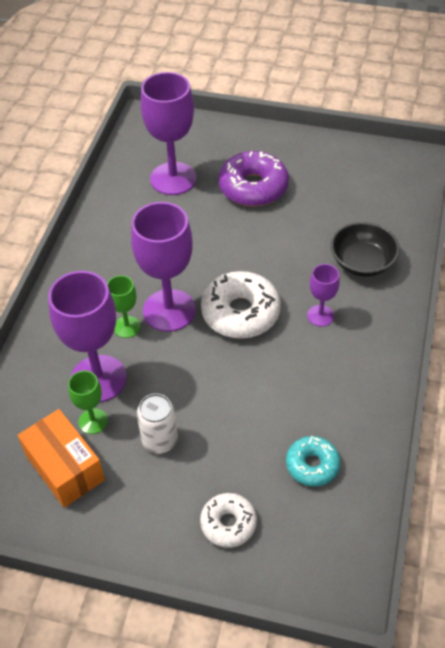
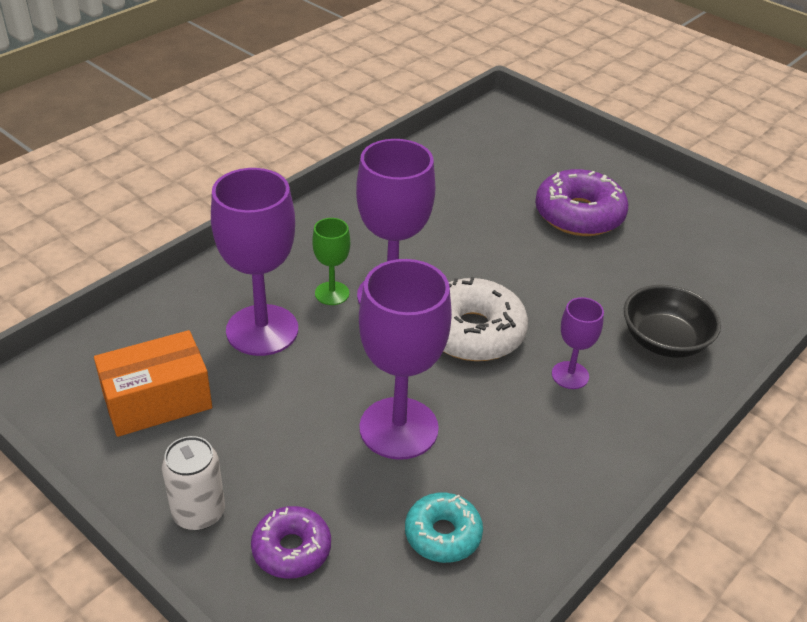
camera: 25 degrees right, 10 degrees down
(64, 468) = (157, 401): orange box -> orange box turned 75 degrees clockwise
(93, 421) = (223, 369): green goblet -> none
(160, 440) = (281, 421): white can -> white can (199, 513)
(173, 179) = (491, 174): purple goblet -> purple goblet (398, 428)
(228, 523) = (291, 549): white donut -> purple donut

